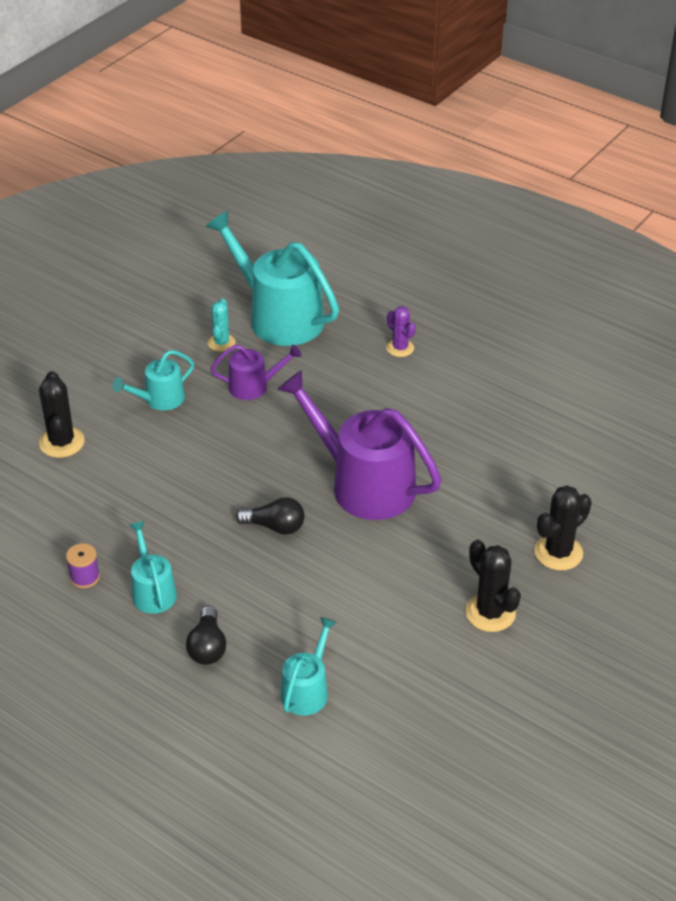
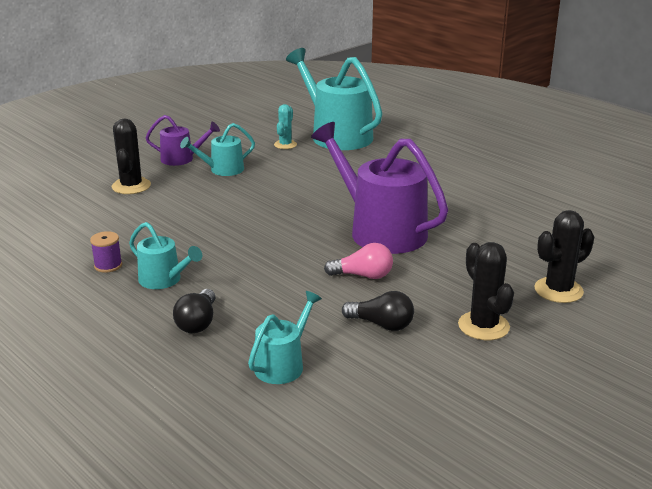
camera: 10 degrees right, 15 degrees down
(152, 591) = (164, 280): turquoise watering can -> turquoise watering can turned 135 degrees clockwise
(253, 386) = (303, 169): purple watering can -> purple watering can (181, 159)
(275, 526) = (291, 249): black light bulb -> black light bulb (381, 324)
(359, 557) = (363, 275): none -> pink light bulb
(400, 348) = (432, 157): purple cactus -> none

